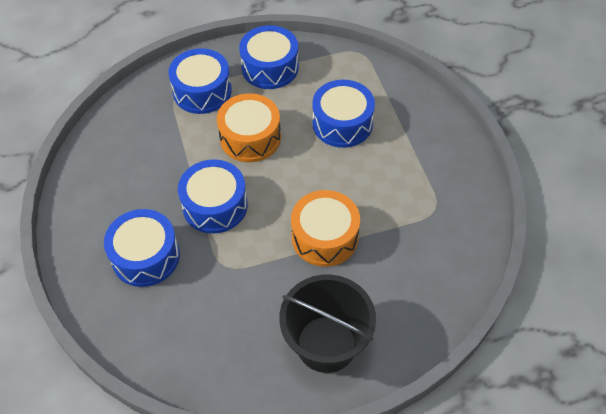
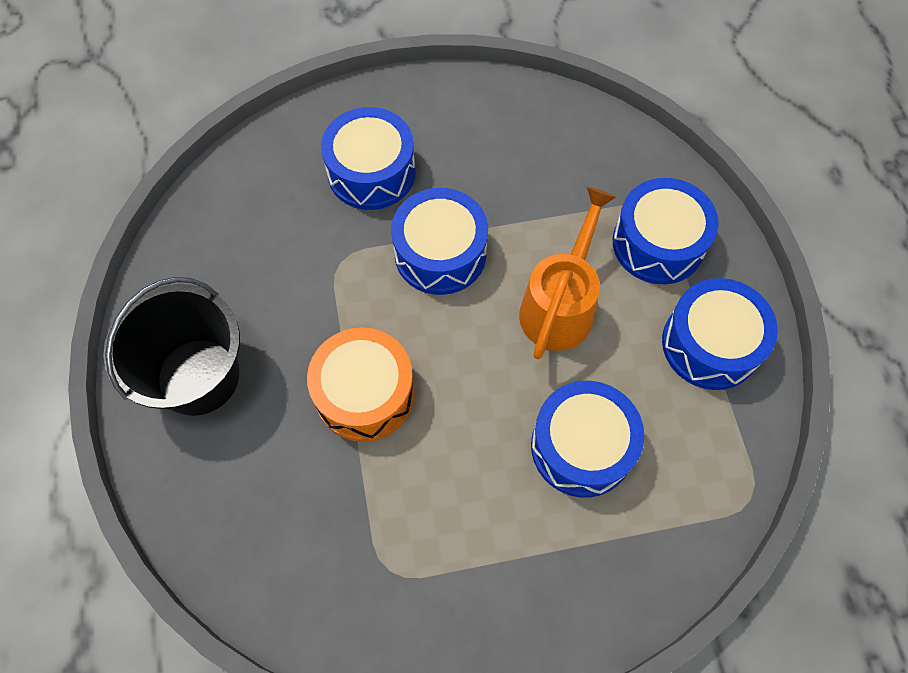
camera: 95 degrees right, 10 degrees up
(250, 137) = (560, 305): orange drum -> orange watering can

